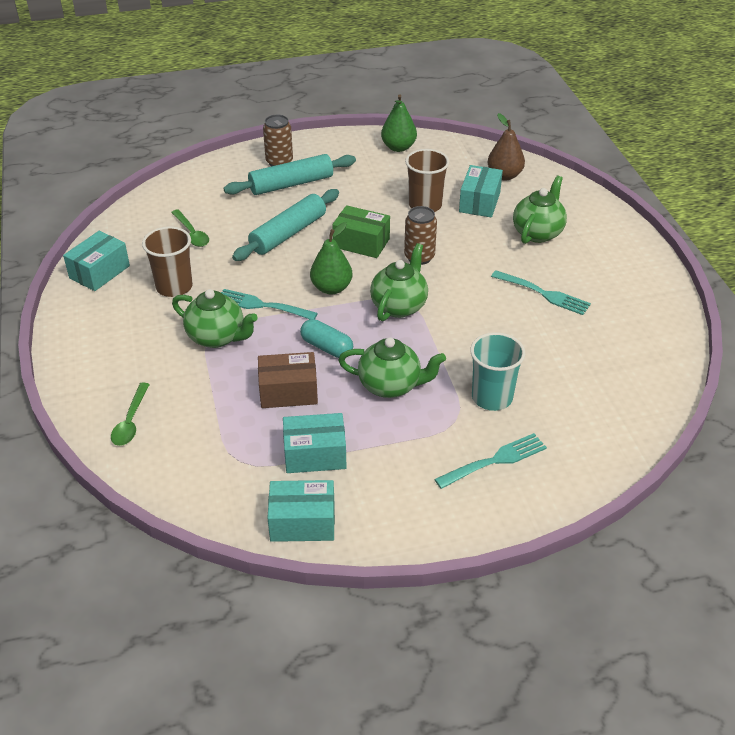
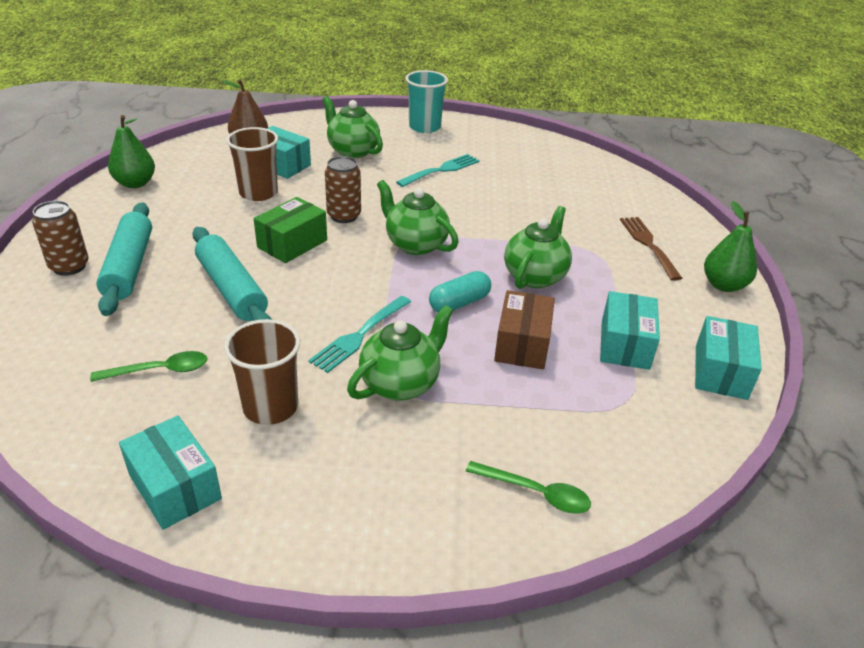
camera: 75 degrees left, 5 degrees down
(331, 288) = (359, 279): green pear -> green pear (724, 285)
(492, 397) = (568, 227): turquoise cup -> turquoise cup (424, 127)
(495, 461) = (648, 245): turquoise fork -> brown fork

